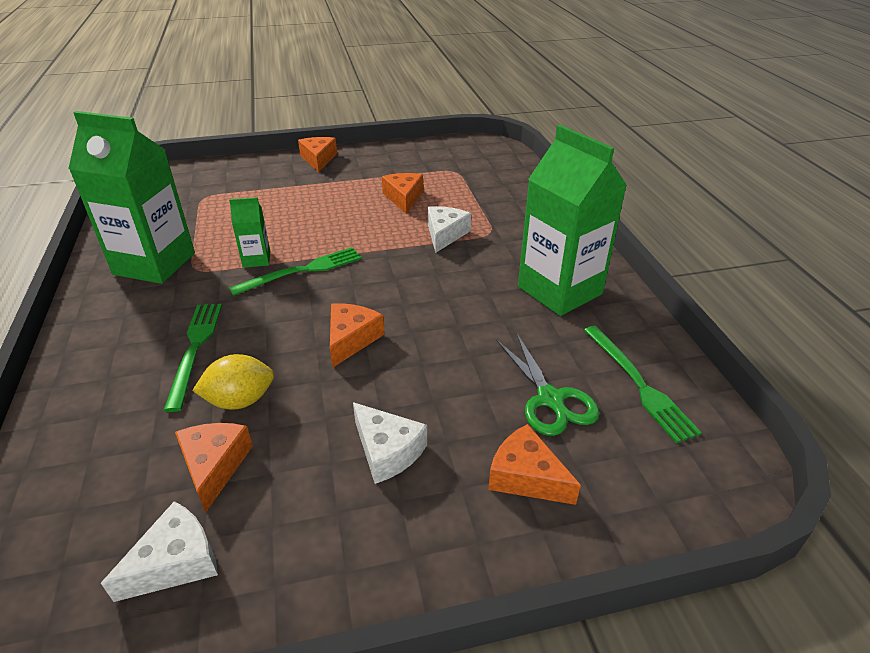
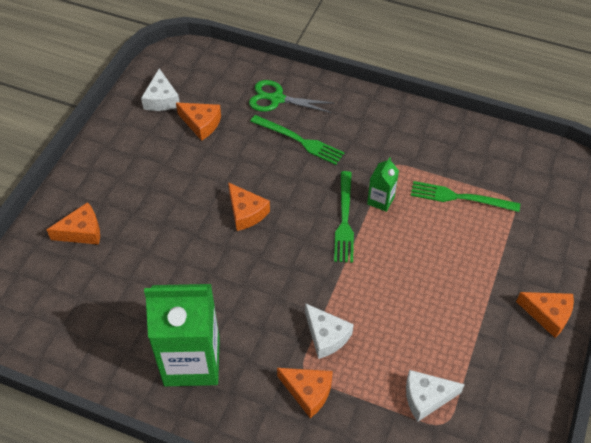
camera: 125 degrees right, 15 degrees up
(154, 264) = (417, 146): green carton -> none
(240, 400) = (238, 146): yellow lemon -> none
(387, 451) = (149, 187): white cheese -> white cheese (426, 397)
(404, 198) = (413, 342): orange cheese -> orange cheese (308, 392)
(550, 399) = (112, 277): green scissors -> green scissors (277, 99)
(638, 384) = (78, 331): green fork -> green fork (460, 197)

